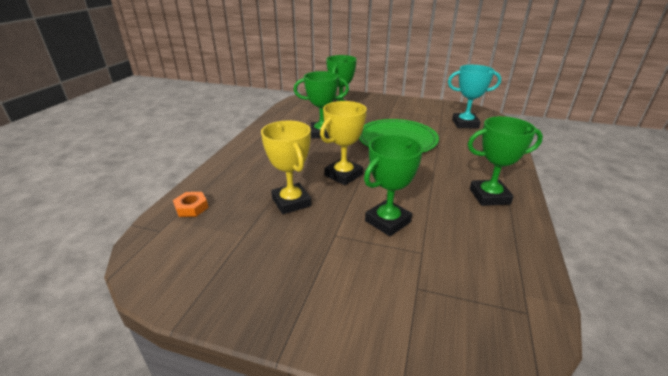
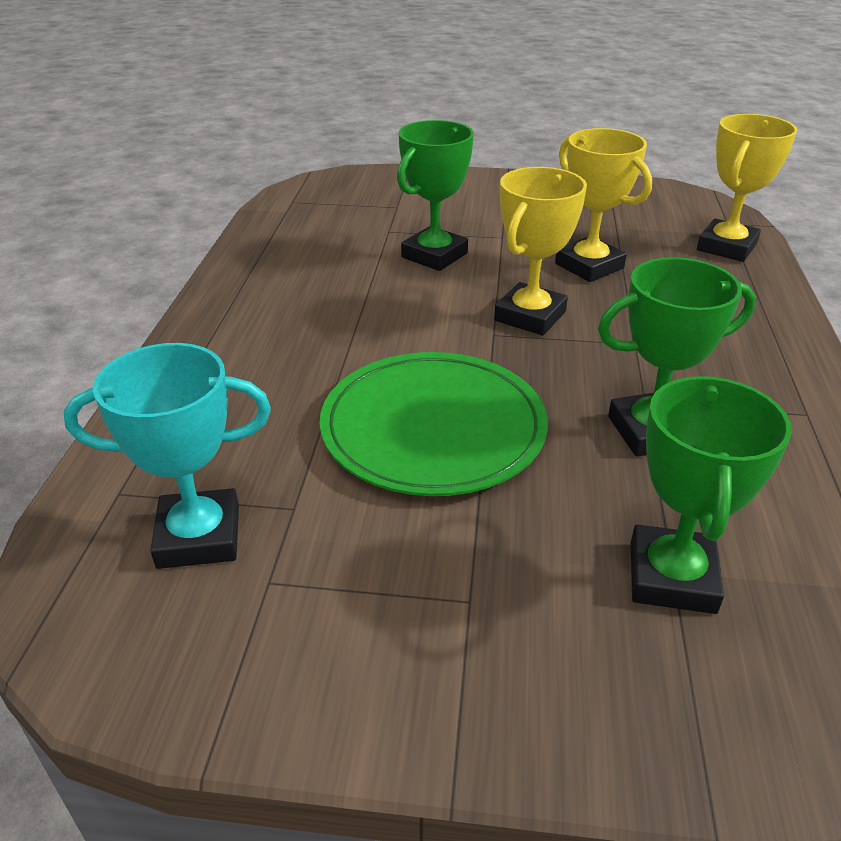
camera: 170 degrees right, 5 degrees up
(191, 208) = (726, 247): orange nut -> yellow trophy
(489, 196) = (263, 302): green trophy -> none

